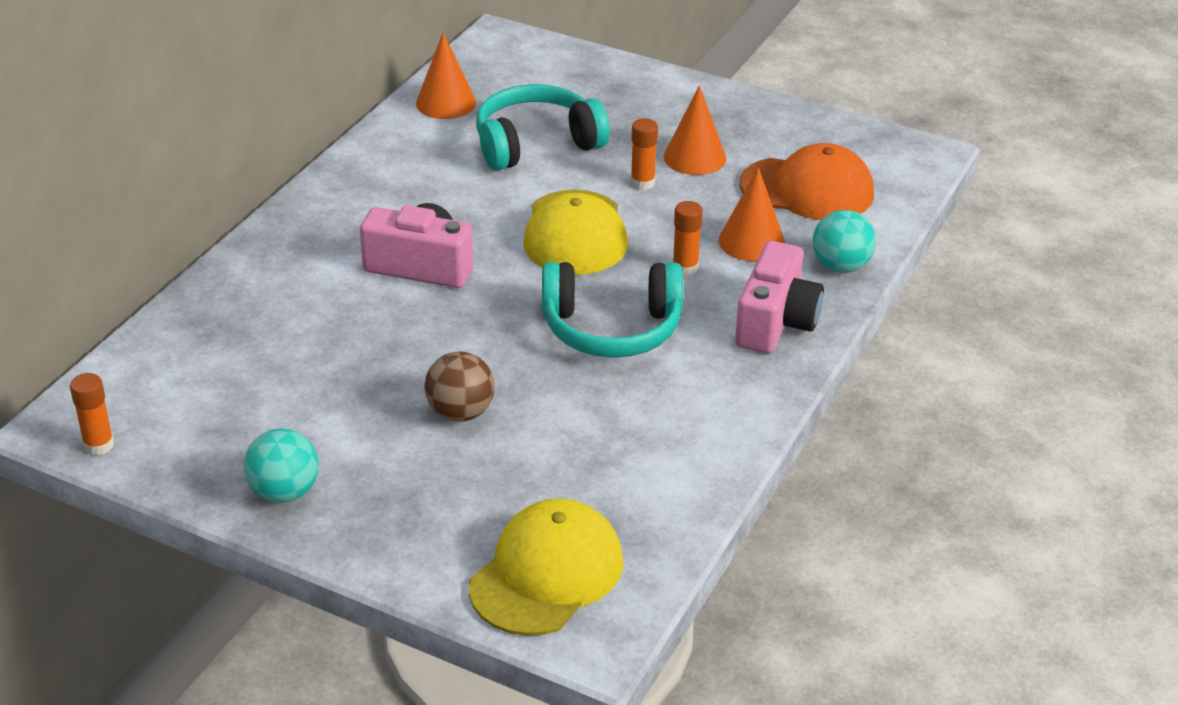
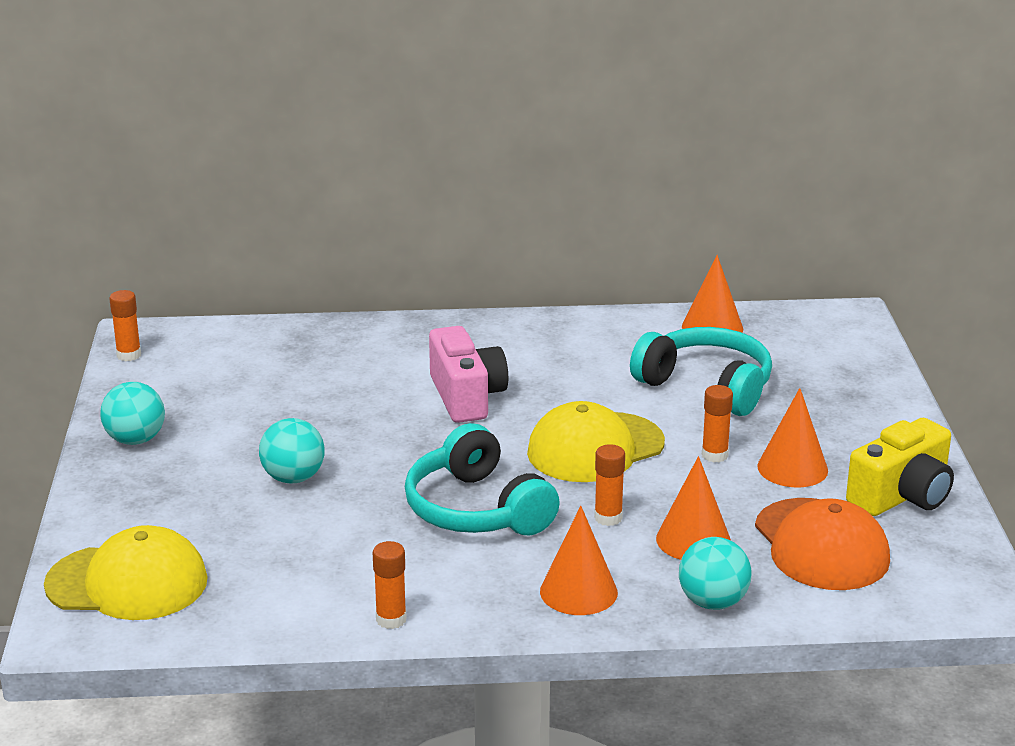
camera: 60 degrees right, 10 degrees down
(460, 413) = (293, 478): brown ball -> turquoise ball
(736, 433) = (391, 619): none -> orange glue stick
(775, 129) = (902, 496): none -> yellow camera
(775, 322) = (578, 591): pink camera -> orange cone

